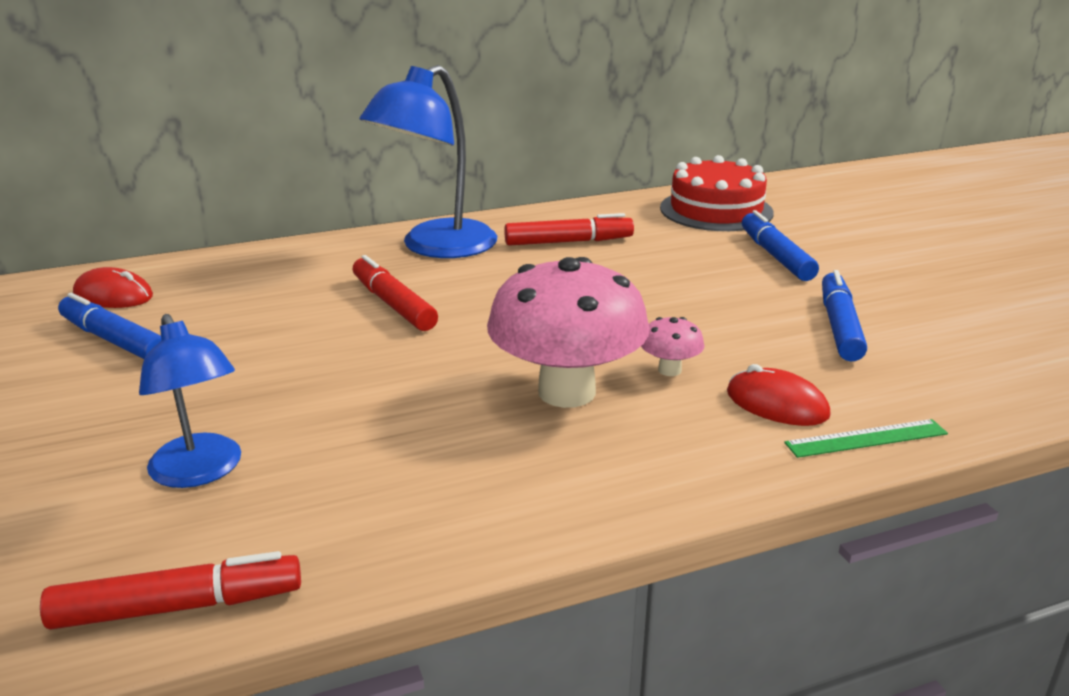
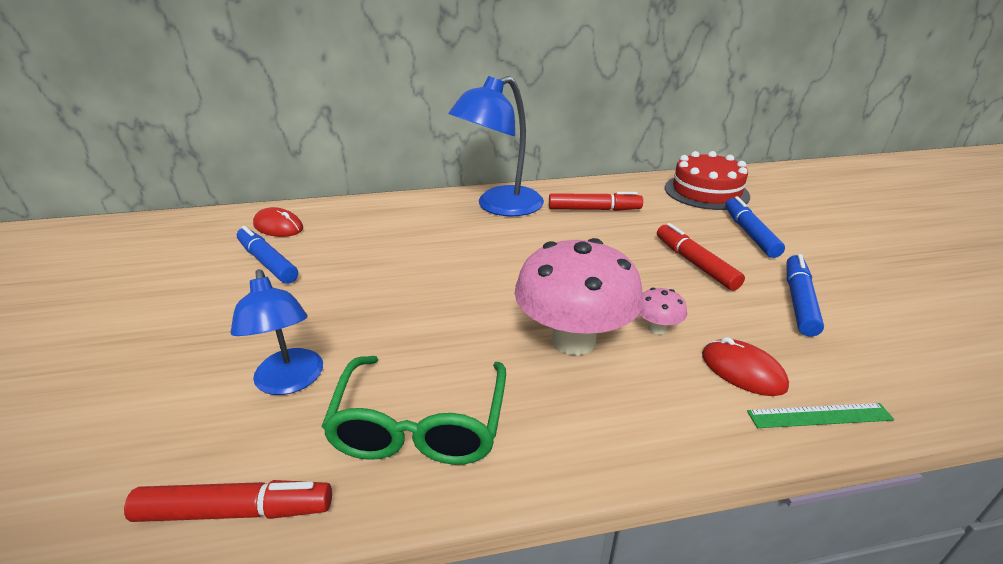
camera: 10 degrees right, 5 degrees up
(390, 498) = (420, 425): none -> green glasses
(393, 304) = (460, 250): red marker -> red marker (695, 263)

